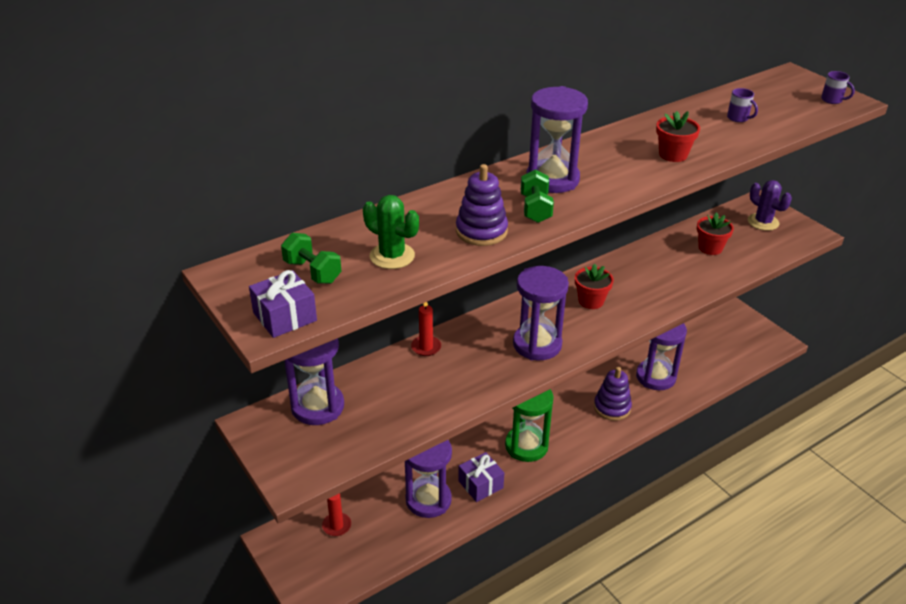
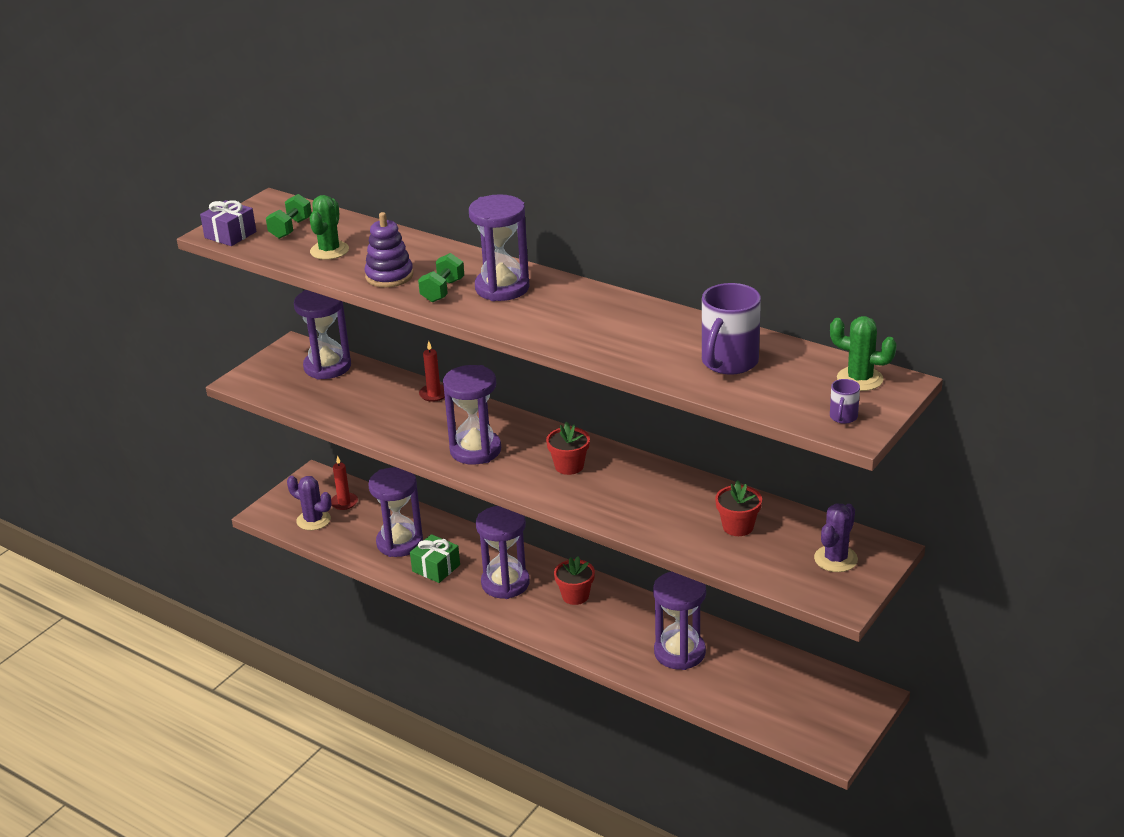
camera: 70 degrees right, 5 degrees down
(349, 557) = (313, 520): none -> purple cactus
(480, 484) = (436, 568): purple gift -> green gift
(526, 446) = (505, 583): green hourglass -> purple hourglass
(535, 209) = (442, 291): green dumbbell -> green dumbbell turned 45 degrees counterclockwise
(612, 407) = (603, 629): purple stacking toy -> none
(673, 155) = (603, 338): red flower pot -> red flower pot (575, 596)
(738, 118) = (728, 362): purple mug -> purple mug, size x2.16
(782, 83) = (860, 379): none -> green cactus

